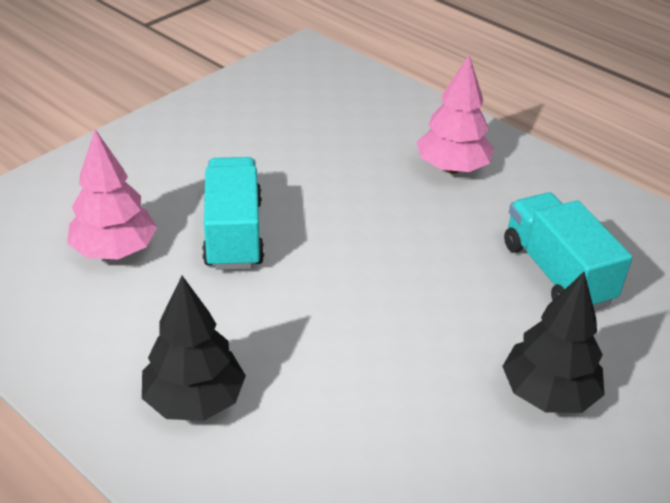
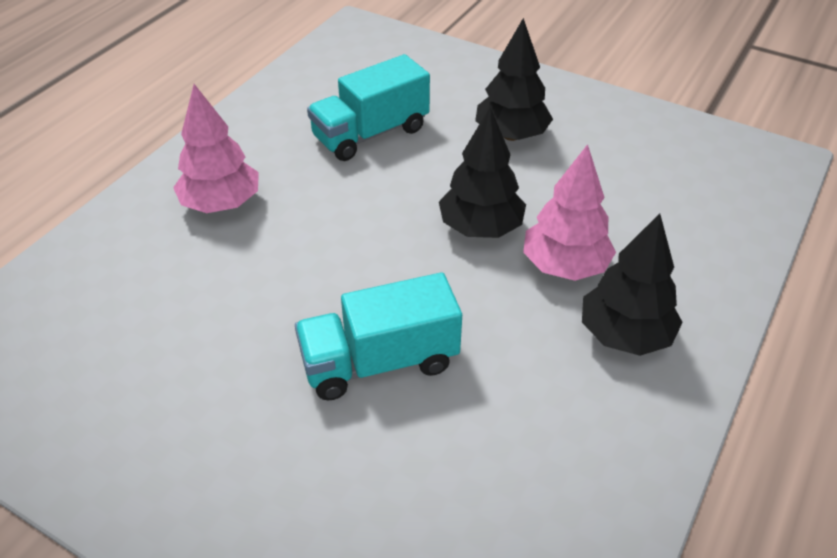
camera: 100 degrees left, 5 degrees up
(115, 251) = (445, 471): pink tree -> pink tree (565, 266)
(380, 328) = (480, 228): none -> black tree

